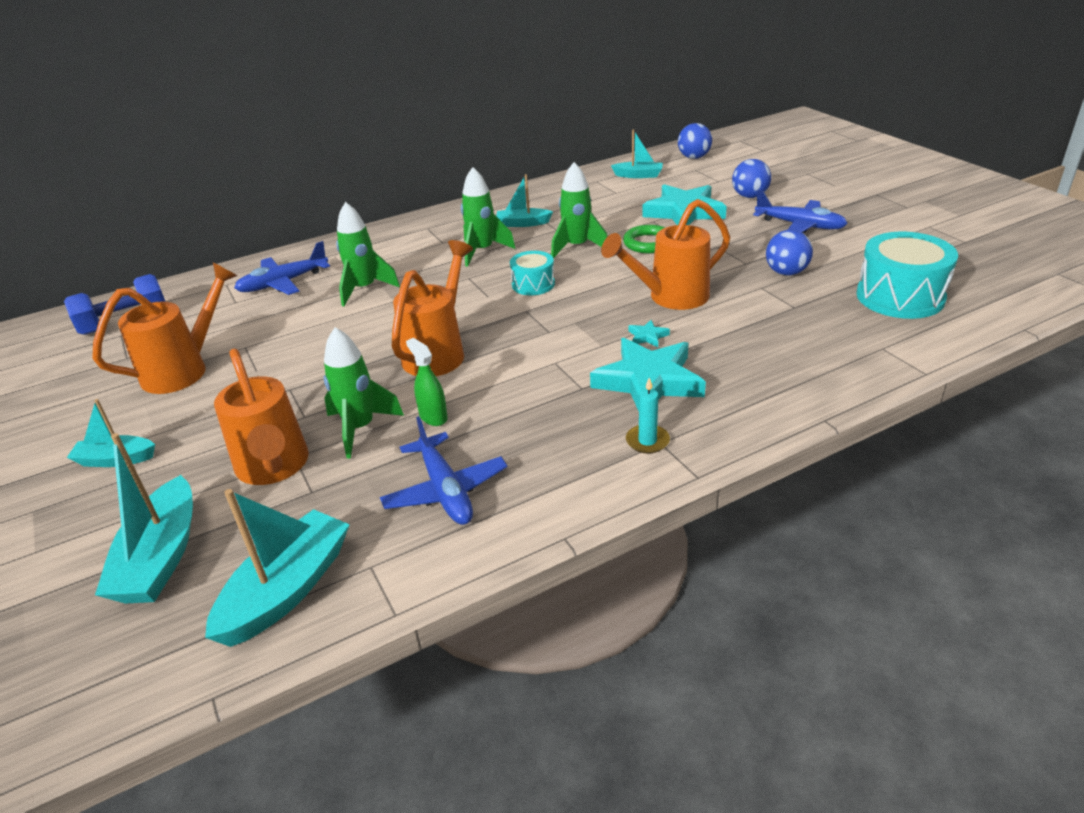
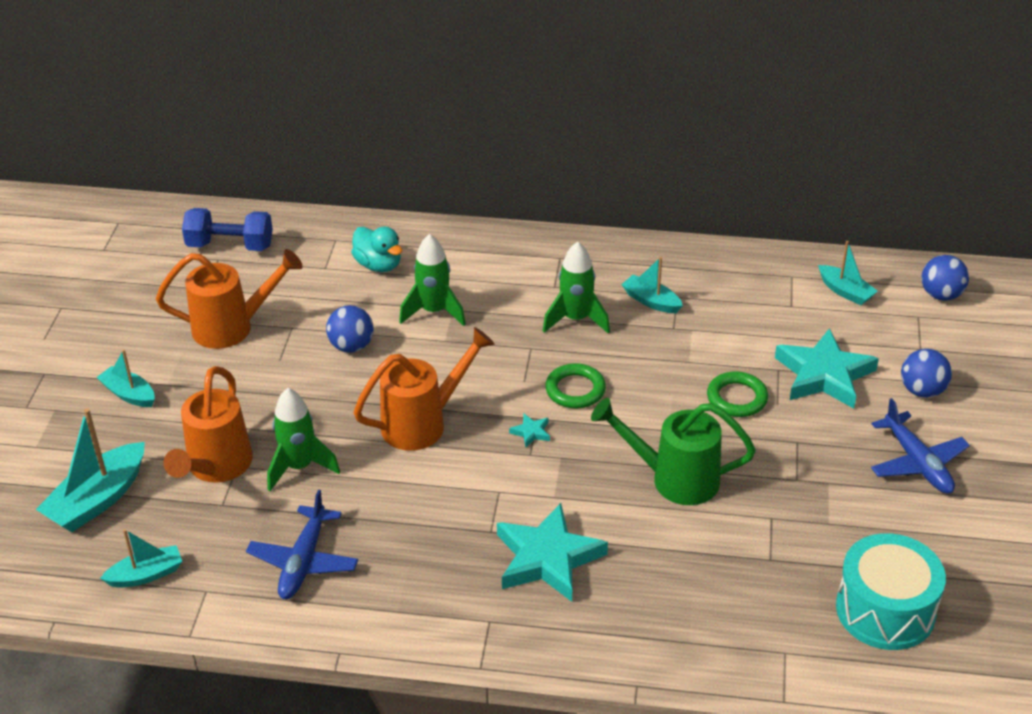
camera: 35 degrees right, 5 degrees up
(283, 283) = (378, 265): blue plane -> turquoise duck
(287, 590) = (146, 575): turquoise boat -> turquoise boat, size x0.60
(433, 417) = (357, 489): green spray bottle -> none
(533, 284) = (575, 390): turquoise drum -> green ring
(577, 247) = (665, 364): green rocket -> none
(647, 336) = (602, 511): turquoise star -> turquoise star (531, 432)
(647, 441) = (481, 613): turquoise candle -> none
(670, 297) = (674, 479): orange watering can -> green watering can
(786, 272) = (818, 515): blue ball -> blue ball (351, 346)

